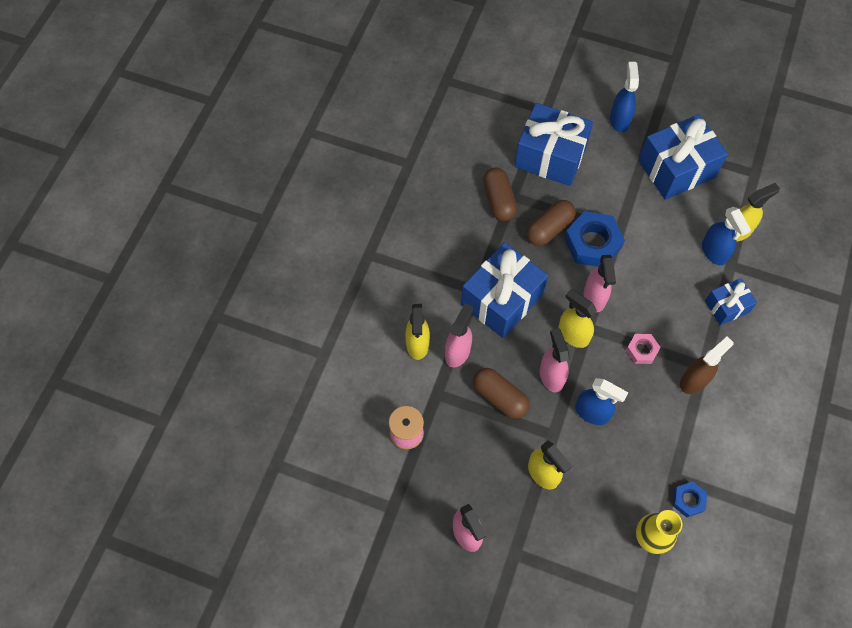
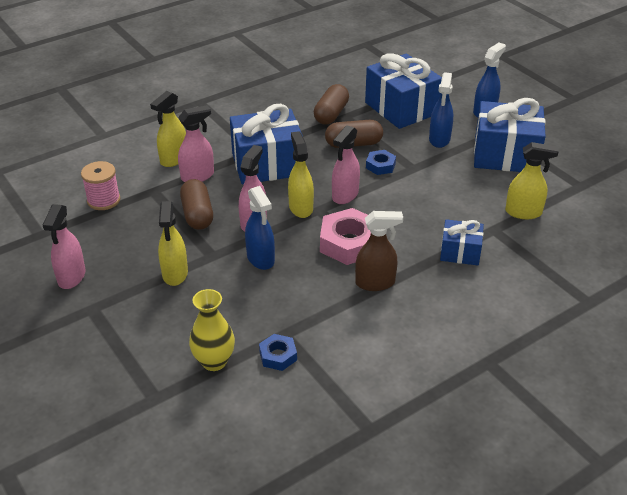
camera: 35 degrees right, 25 degrees down
(592, 243) = (380, 166): blue nut -> blue nut, size x0.53
(642, 350) = (349, 243): pink nut -> pink nut, size x1.87
(714, 252) = (486, 215): blue spray bottle -> blue spray bottle (439, 139)

